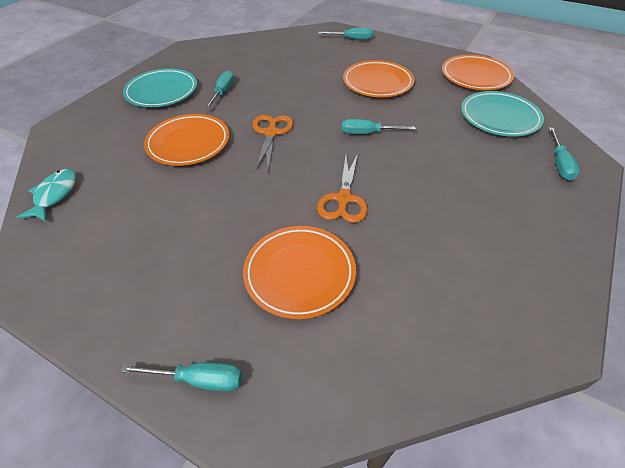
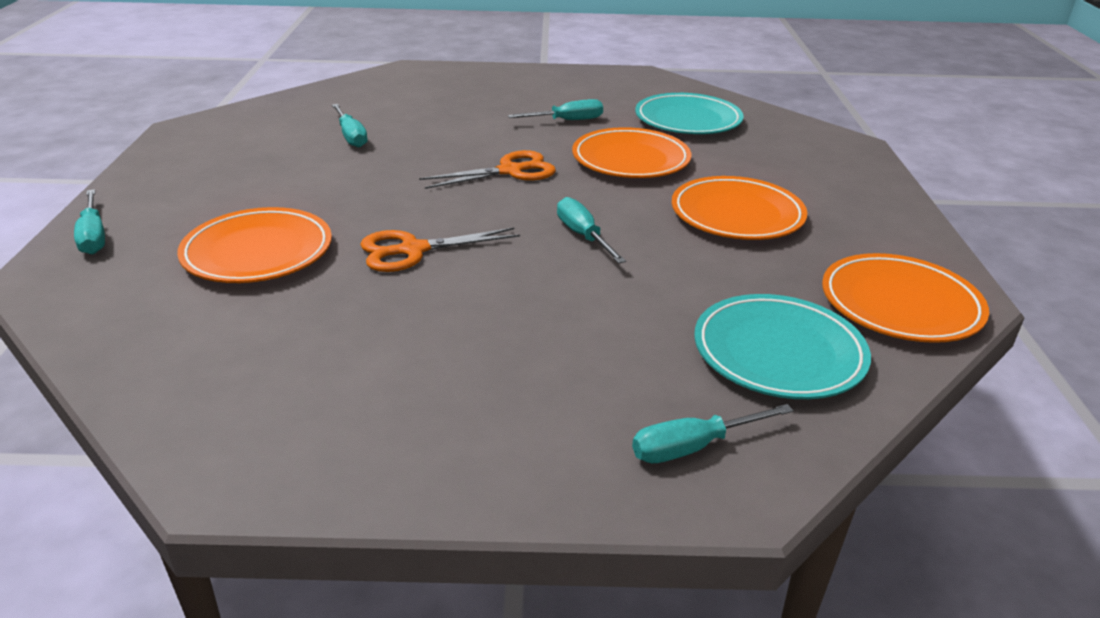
camera: 60 degrees right, 15 degrees down
(55, 195) = (304, 102): turquoise fish -> none
(162, 92) = (527, 91): turquoise plate -> turquoise plate (688, 120)
(188, 143) = (441, 133): orange plate -> orange plate (630, 160)
(352, 39) = (847, 166): turquoise screwdriver -> turquoise screwdriver (351, 136)

